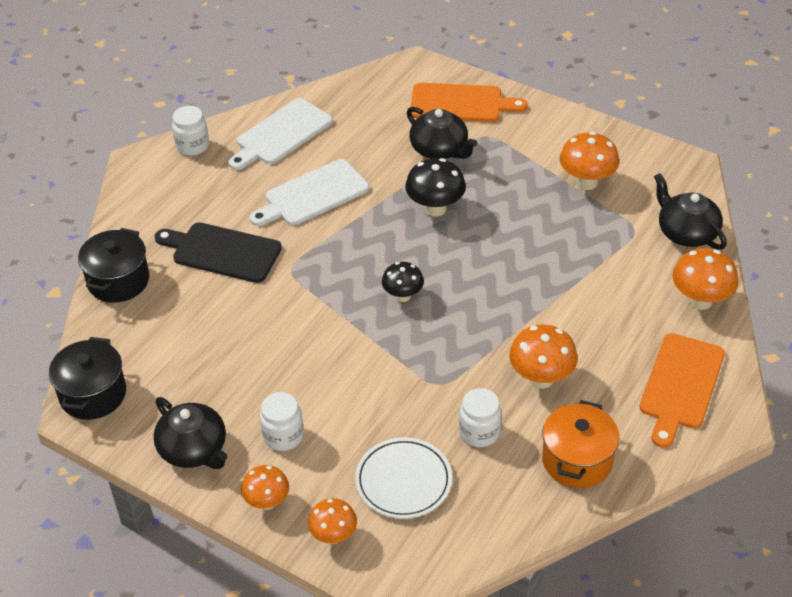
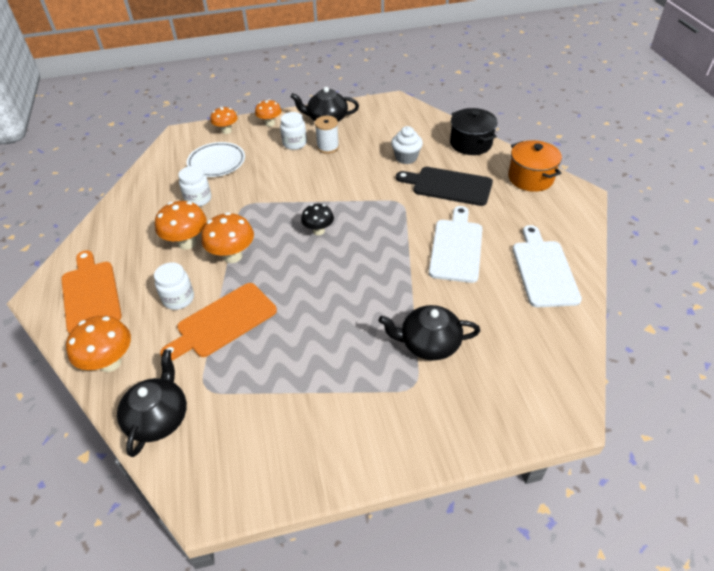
camera: 135 degrees right, 0 degrees up
(93, 394) = (399, 108): black pot -> none
(192, 146) = (573, 223): white jar -> white jar (178, 299)
(204, 315) = (406, 157): none -> white cupcake
(222, 252) = (448, 186): black cutting board -> black cutting board turned 135 degrees counterclockwise
(256, 398) = (328, 147): none -> white spool
(435, 208) = (370, 295): black mushroom -> none
(461, 103) = (473, 403): orange cutting board -> orange cutting board (223, 322)
(577, 460) = (131, 219): orange pot -> orange pot (530, 178)
(586, 182) = (284, 404): orange mushroom -> orange mushroom (232, 256)
(686, 232) = (158, 418): black teapot -> black teapot turned 90 degrees counterclockwise

